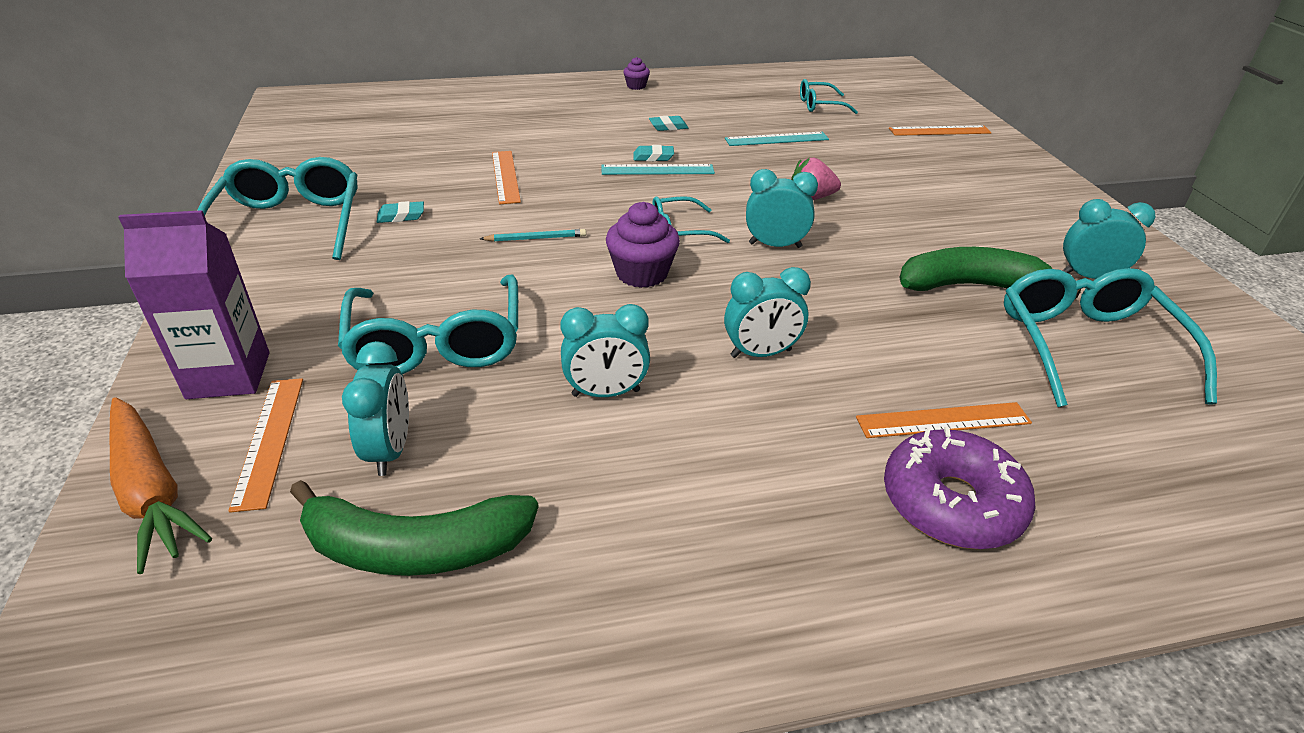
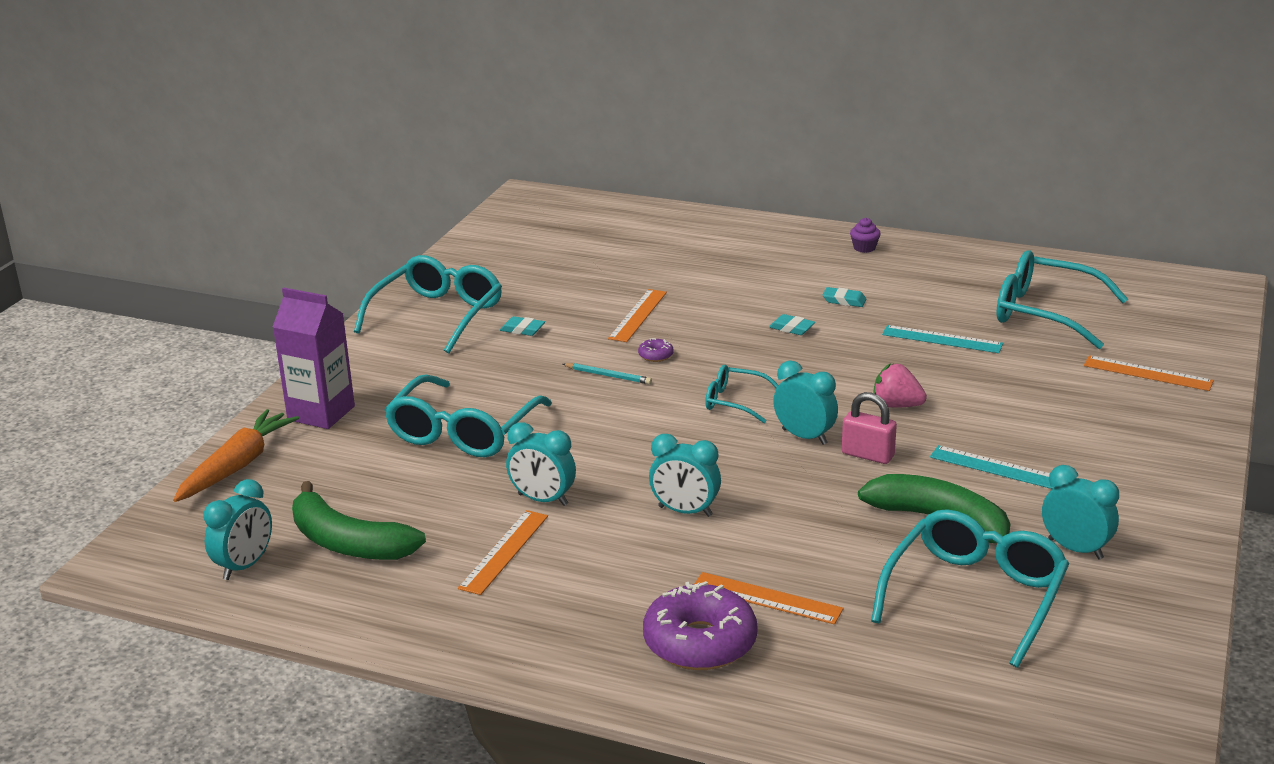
camera: 35 degrees right, 10 degrees down
(151, 491) = (237, 466): orange carrot -> orange carrot turned 150 degrees counterclockwise
(269, 440) = (316, 459): orange ruler -> orange ruler (504, 551)
(390, 450) = (377, 488): turquoise clock -> turquoise clock (244, 566)
(561, 208) = (655, 355): none -> purple donut
(642, 273) = (662, 427): purple cupcake -> none
(657, 170) = (781, 342): turquoise ruler -> turquoise ruler (998, 468)
(820, 105) = (1044, 313): turquoise glasses -> turquoise glasses, size x1.86
(843, 246) = (867, 455): none -> pink padlock

